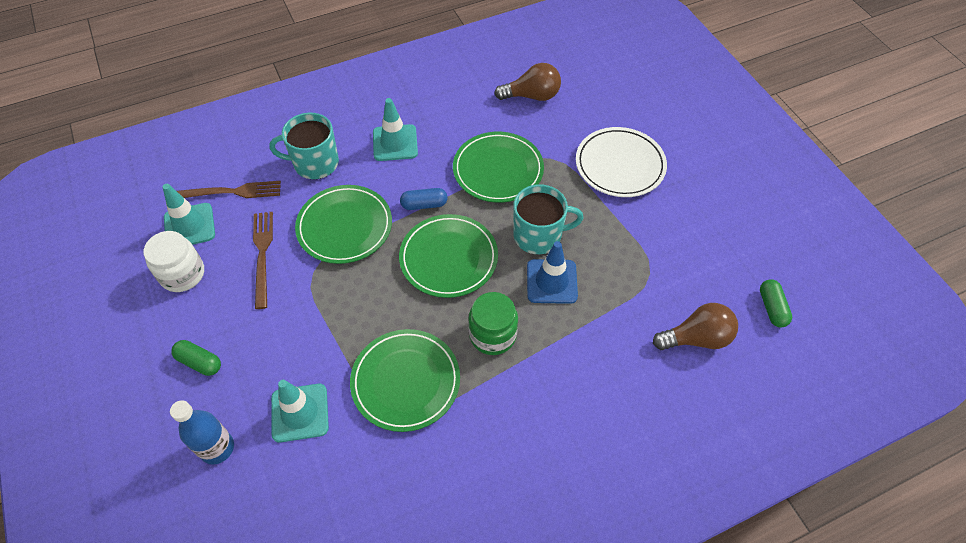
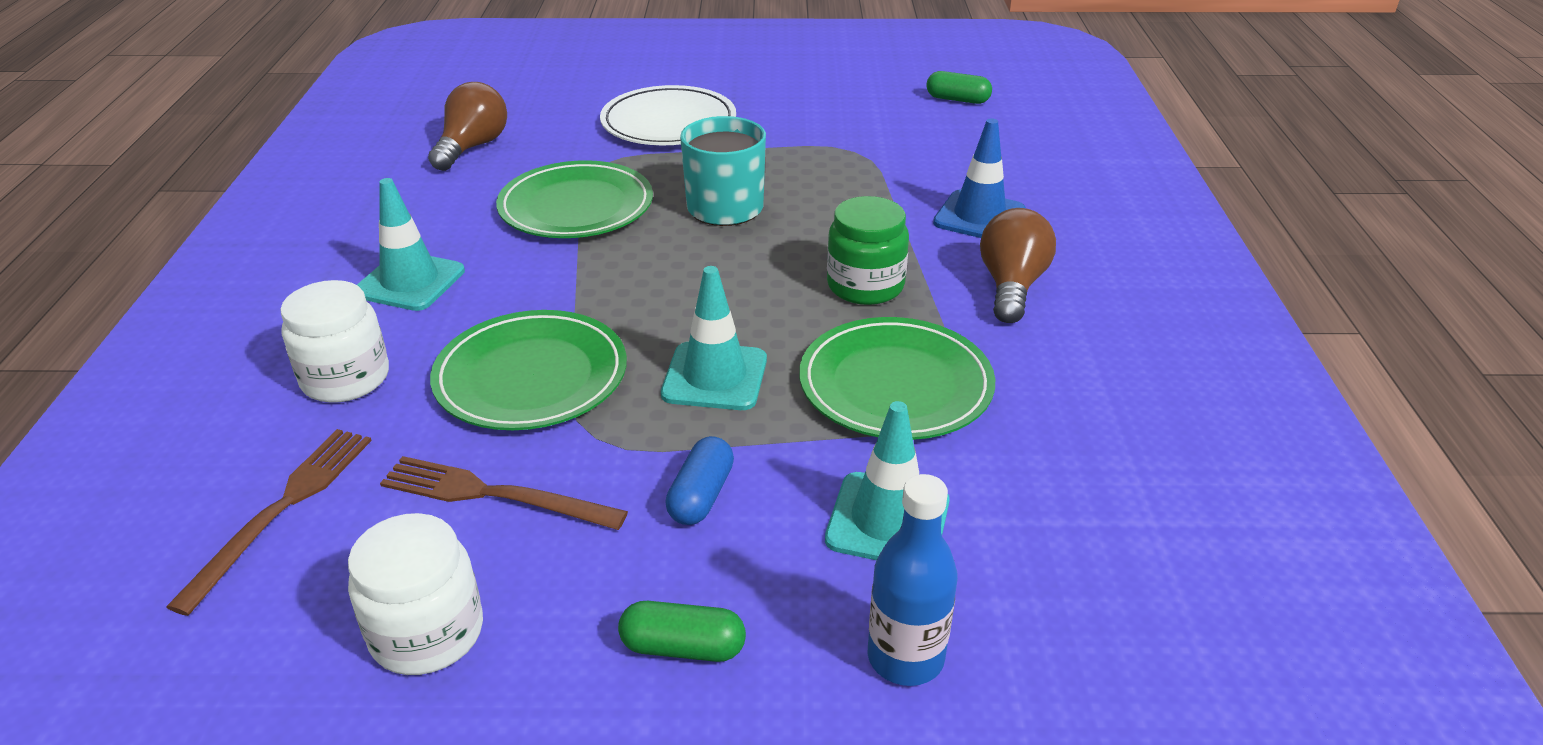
camera: 65 degrees left, 20 degrees down
(189, 226) = (303, 595): turquoise traffic cone -> turquoise traffic cone (715, 377)
(199, 362) = (683, 647): green capsule -> green capsule turned 45 degrees clockwise
(315, 163) = (345, 378): turquoise mug -> white jar
(424, 205) = (571, 285): blue capsule -> blue capsule (701, 496)
(448, 258) = (697, 289): green plate -> none
(551, 281) = (811, 218): blue traffic cone -> blue traffic cone (979, 217)
(696, 338) = (968, 150): brown light bulb -> brown light bulb (1011, 286)

